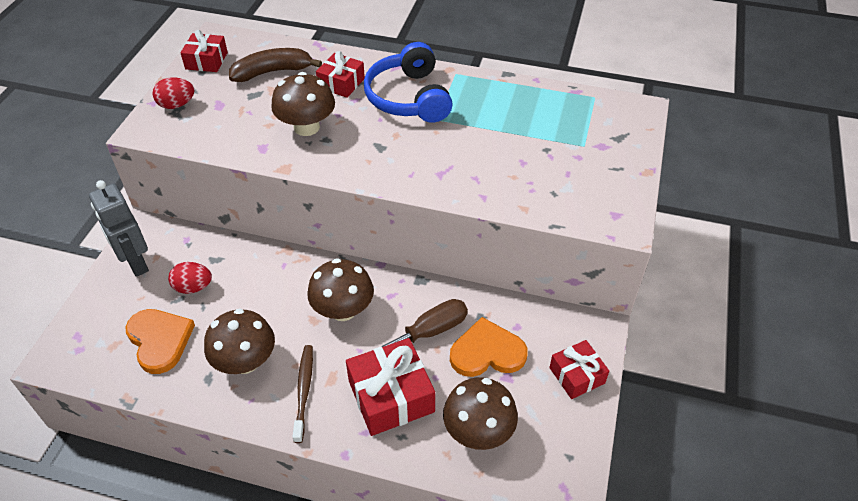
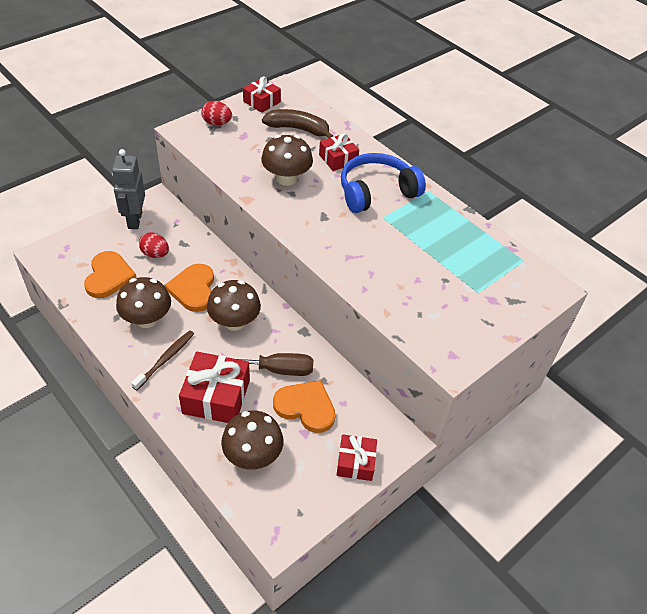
camera: 30 degrees right, 0 degrees up
(269, 301) = (193, 289): none -> orange heart
(408, 98) = (376, 192): blue headphones -> blue headphones turned 45 degrees clockwise

